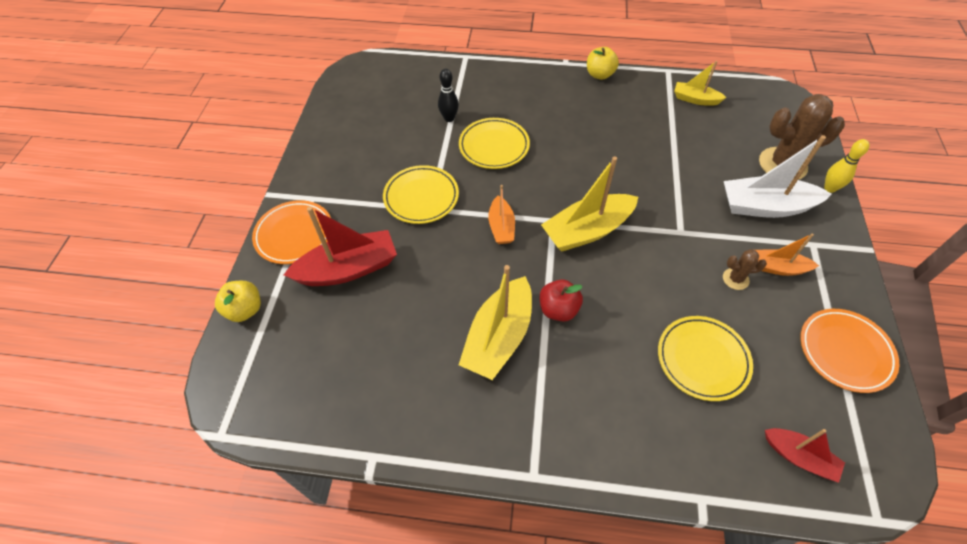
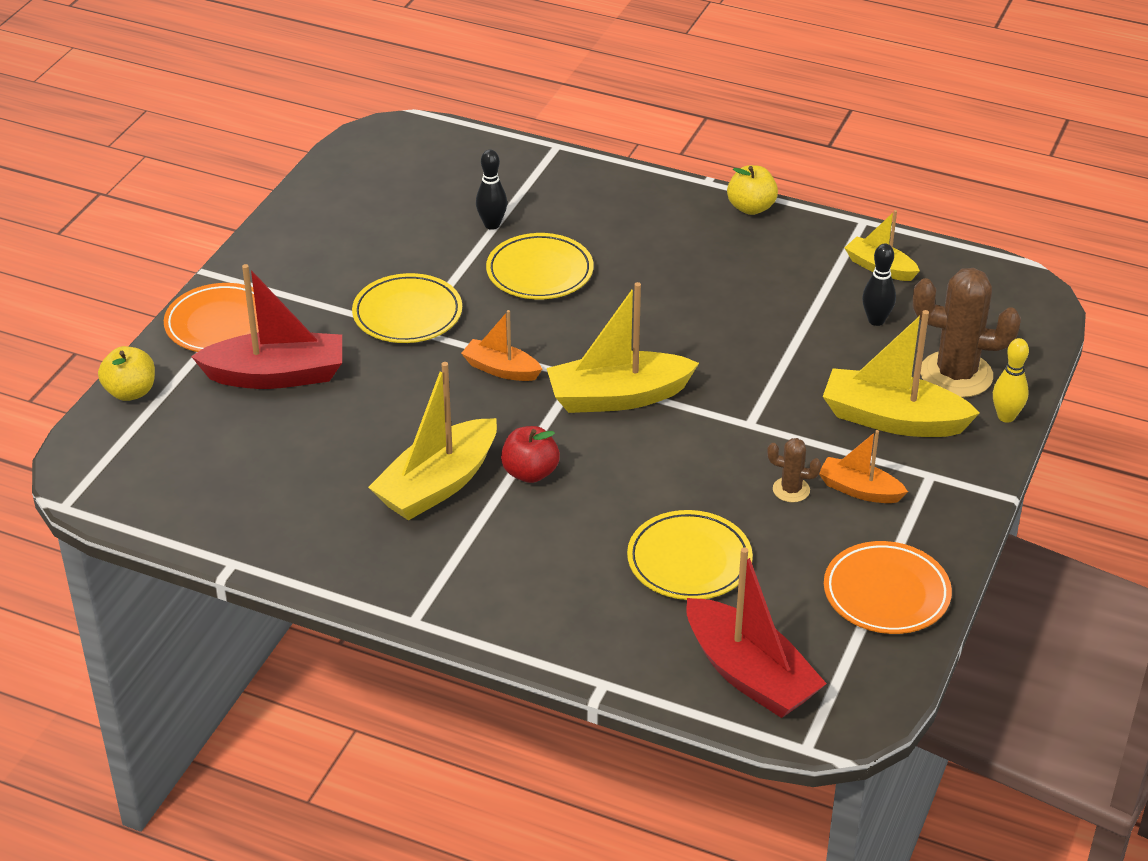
camera: 15 degrees right, 15 degrees down
(501, 227) = (501, 369): orange boat -> orange boat turned 105 degrees clockwise
(714, 136) = (876, 320): none -> black bowling pin
(765, 206) = (892, 419): white boat -> yellow boat
(799, 457) = (749, 674): red boat -> red boat, size x1.76

